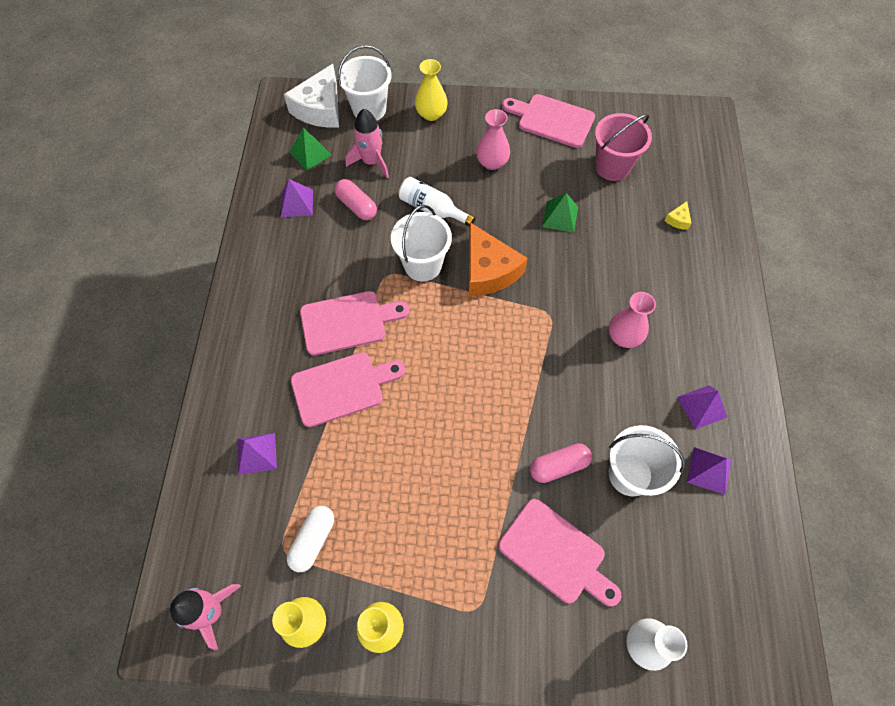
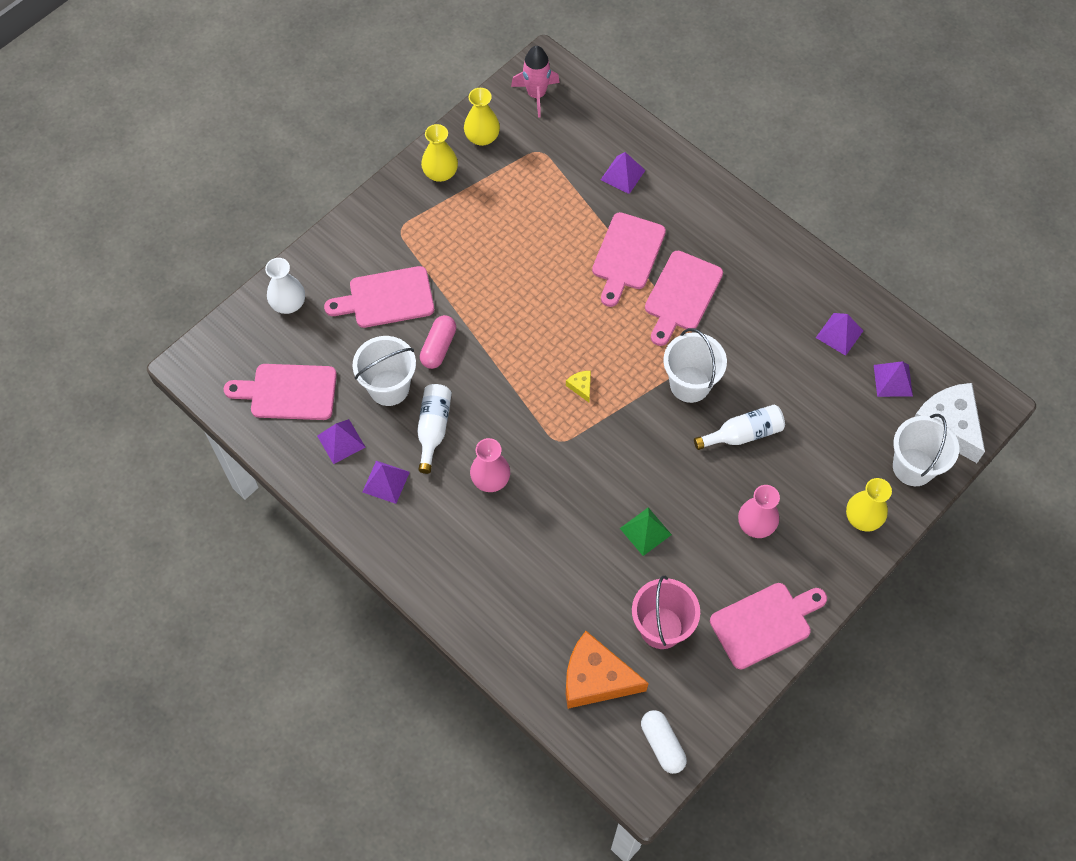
camera: 130 degrees right, 0 degrees up
(310, 153) = (893, 380): green pyramid -> purple pyramid
(313, 540) = (530, 171): white capsule -> white capsule (662, 744)
(356, 206) = (797, 377): pink capsule -> none
(371, 162) = (841, 423): pink rocket -> none
(488, 270) = (640, 429): orange cheese -> orange cheese (596, 678)
(628, 409) = (433, 428): none -> white bottle
(678, 220) = (554, 630): yellow cheese -> yellow cheese (581, 387)
(717, 556) = (288, 392): none -> pink cutting board

